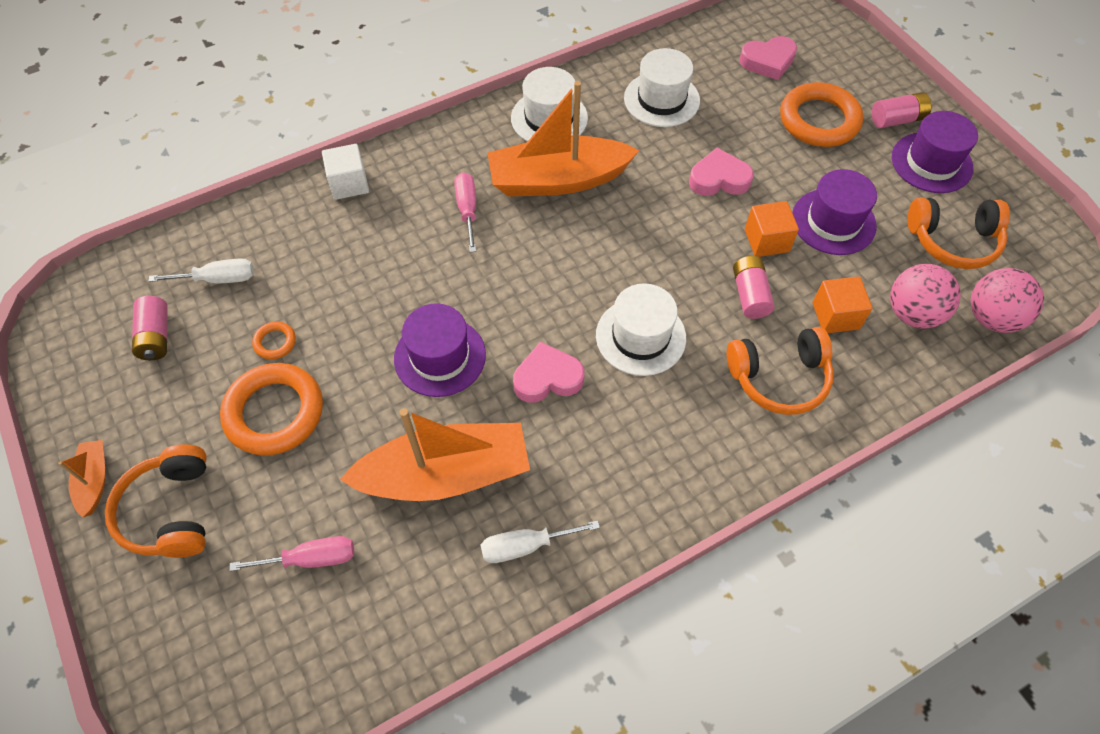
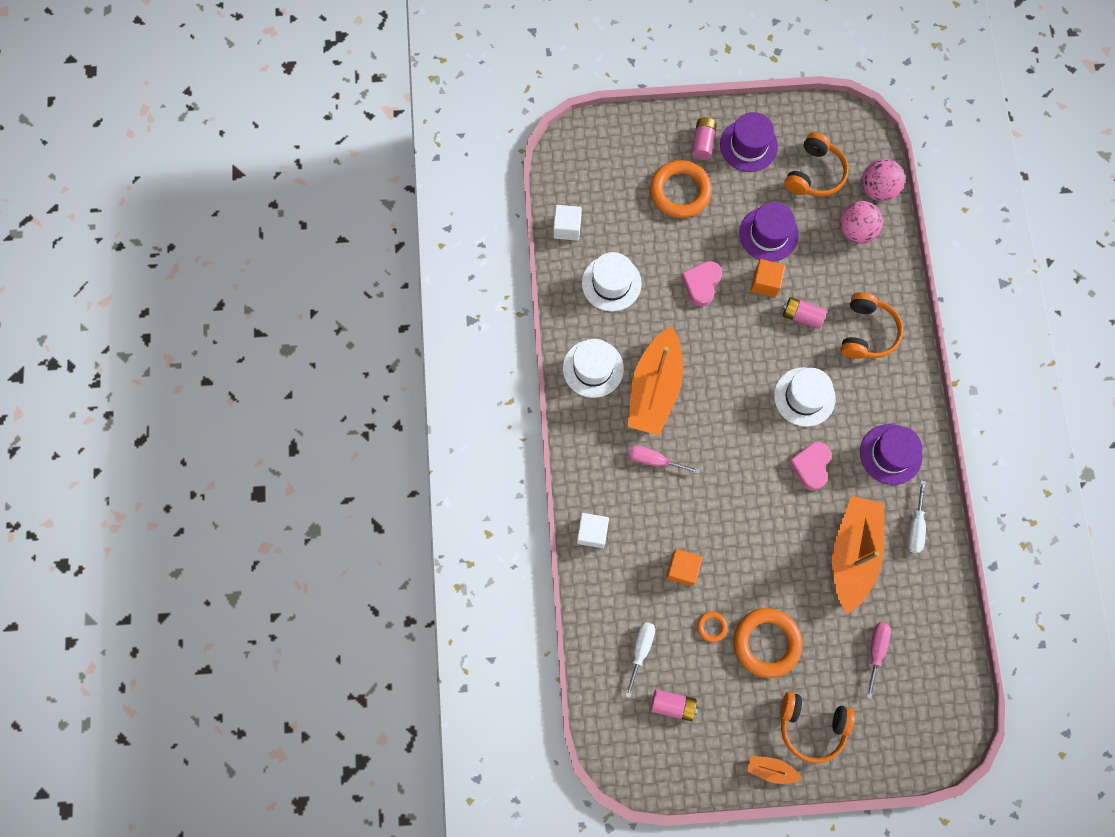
camera: 65 degrees left, 15 degrees up
(440, 356) = (767, 525): purple hat -> purple hat (890, 454)
(699, 43) = (567, 228): none -> white cube
(768, 61) = (609, 192): pink heart -> none
(835, 316) = (838, 275): orange cube -> orange cube (682, 569)

